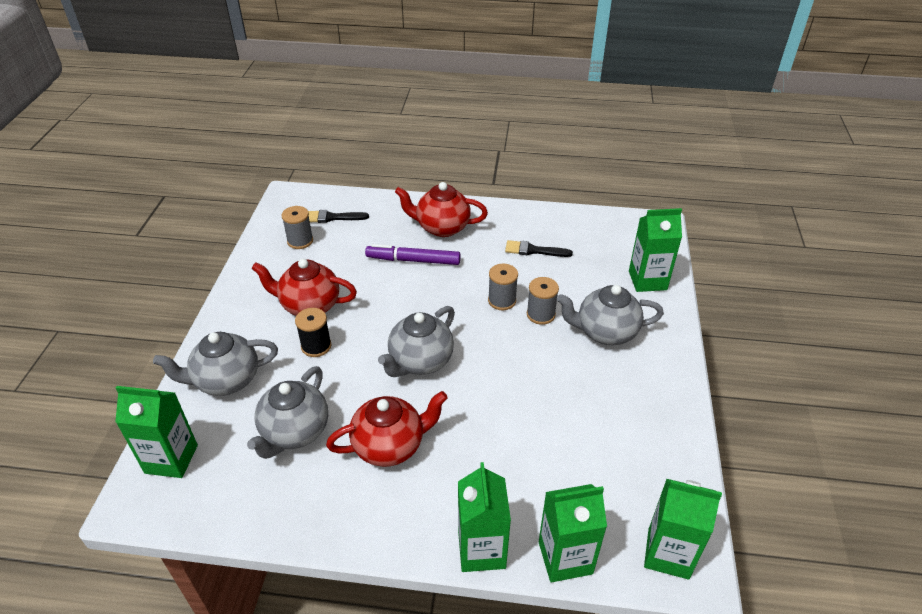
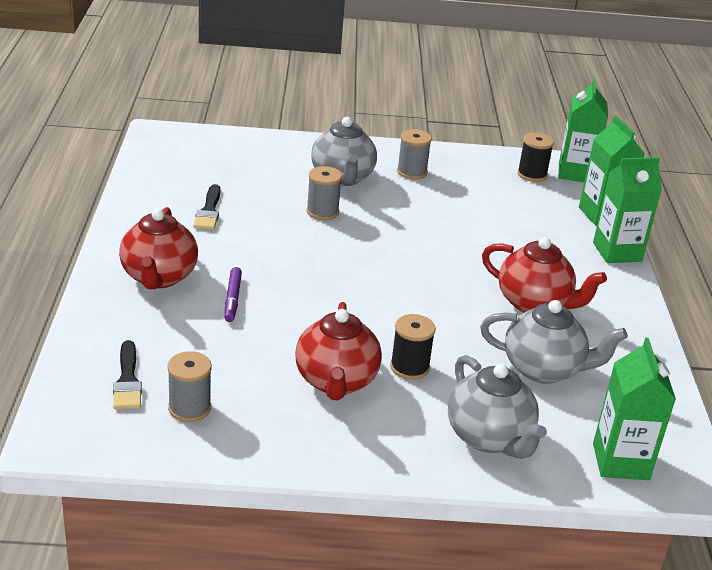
camera: 100 degrees left, 10 degrees down
(390, 446) = (534, 303): red teapot -> red teapot turned 150 degrees clockwise
(413, 260) = (232, 299): purple marker -> purple marker, size x0.63
(420, 361) = (413, 288): grey teapot -> none
(502, 300) = (303, 235): grey spool -> grey spool (411, 172)
(647, 280) = (258, 149): green carton -> none
(651, 501) = (532, 175): none -> black spool

